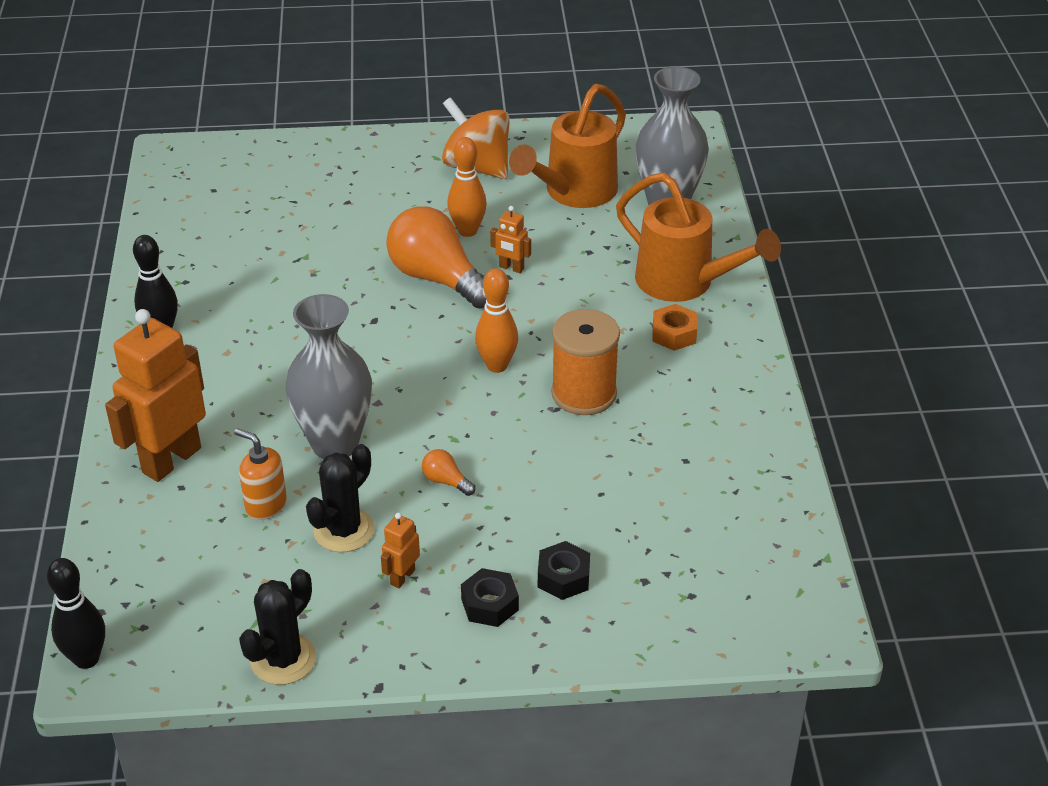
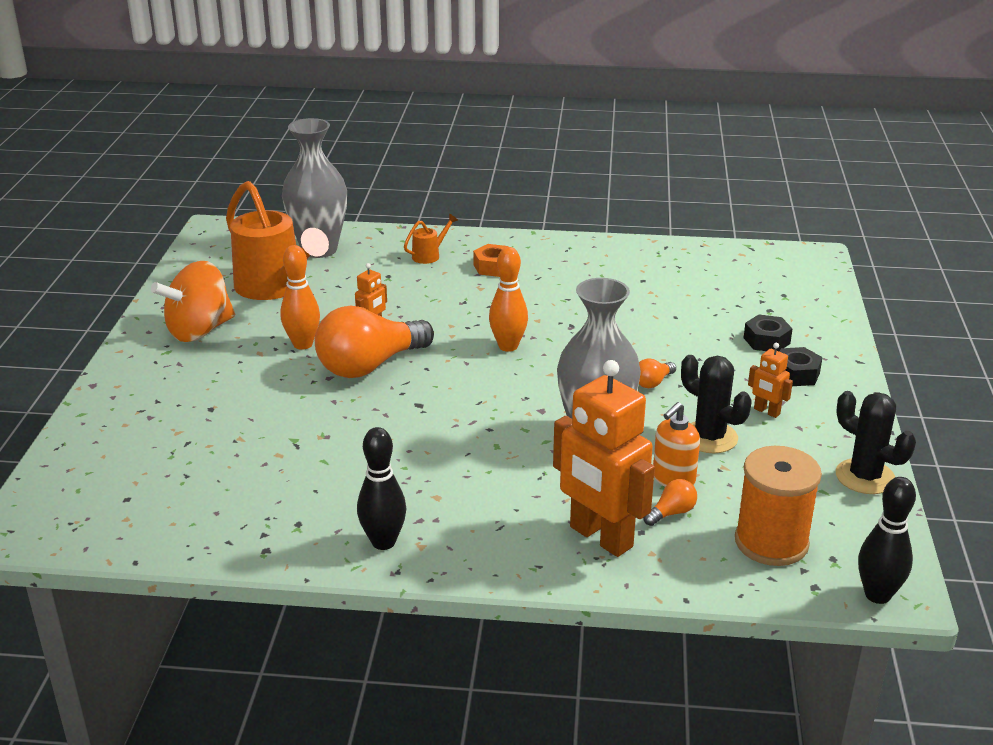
camera: 80 degrees left, 10 degrees down
(210, 506) = (671, 513): none -> orange light bulb
(584, 393) = (556, 311): orange spool -> orange spool (771, 542)
(684, 282) = (429, 255): orange watering can -> orange watering can, size x0.42

